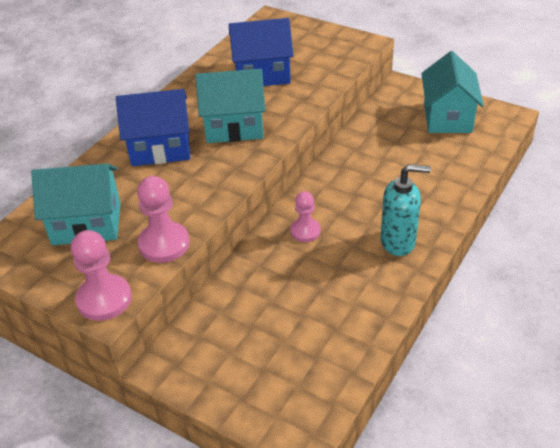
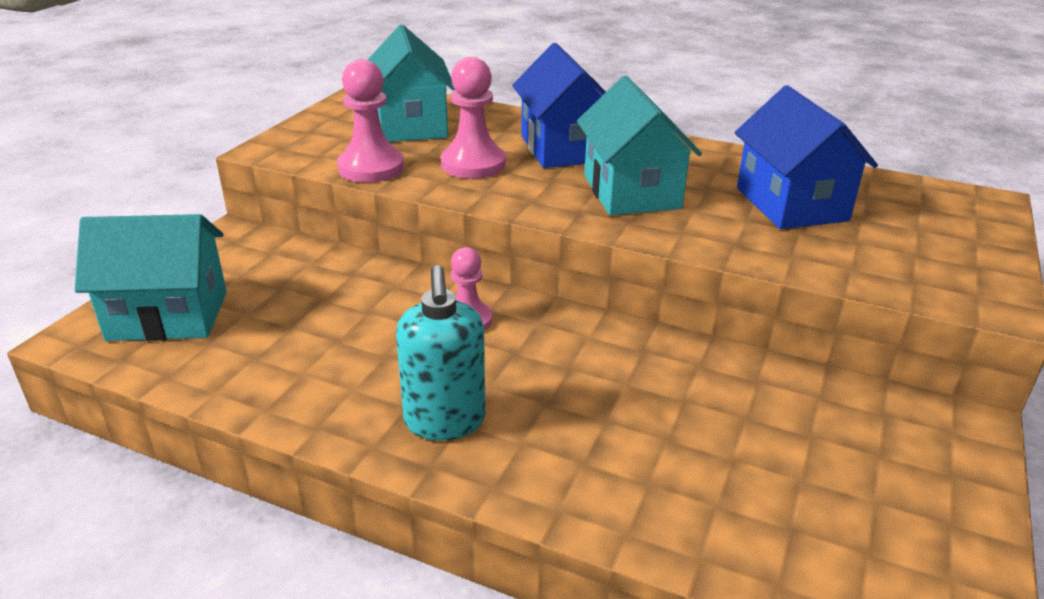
camera: 80 degrees right, 10 degrees down
(104, 299) = (284, 146): pink pawn -> pink pawn (473, 164)
(447, 117) = (882, 503): turquoise house -> turquoise house (168, 316)

